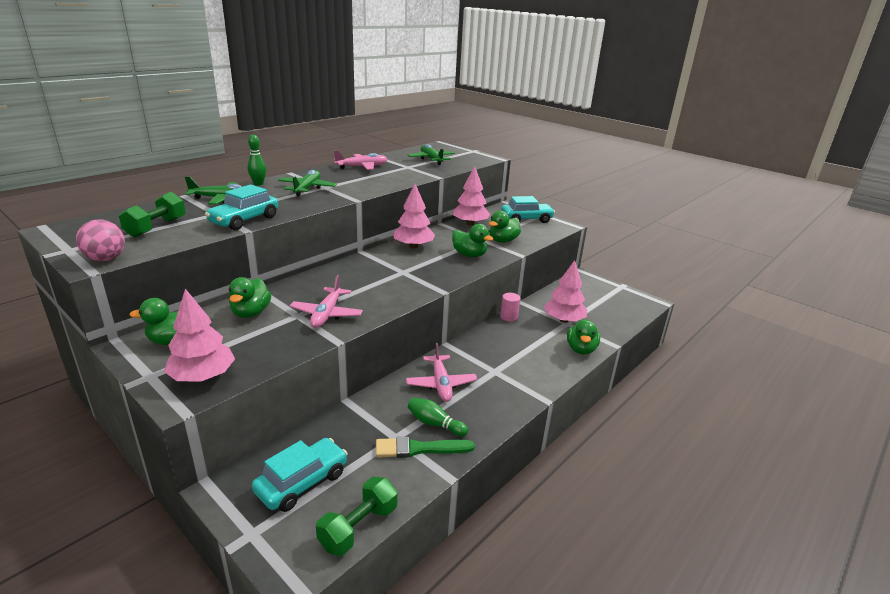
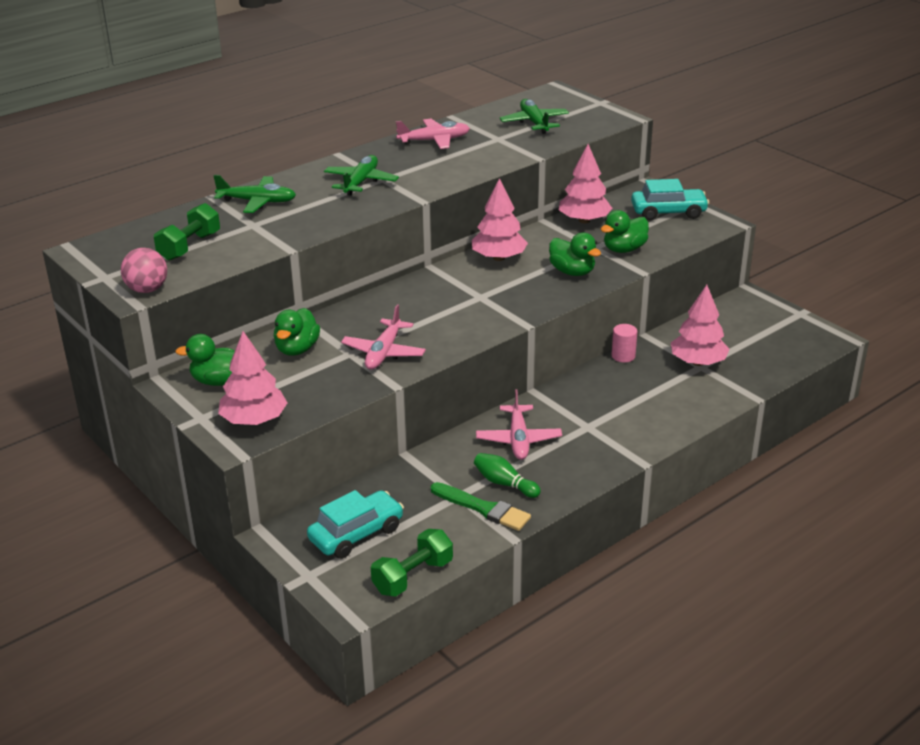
camera: 10 degrees right, 5 degrees up
(244, 220) = (287, 235): turquoise car -> none
(258, 184) = (298, 175): green bowling pin -> none
(419, 449) = (483, 508): green brush -> green brush turned 150 degrees counterclockwise
(581, 349) = (708, 402): green duck -> none

